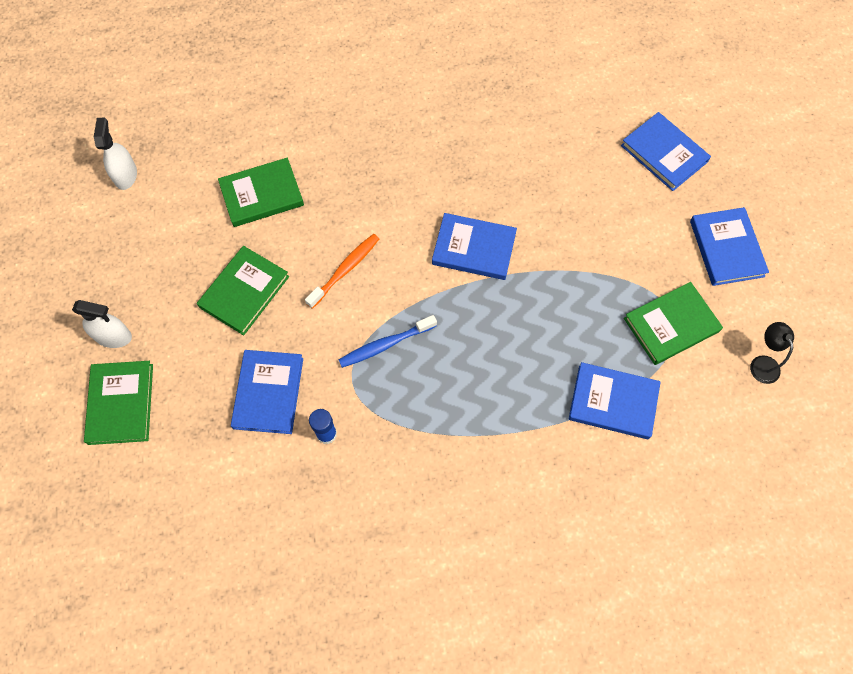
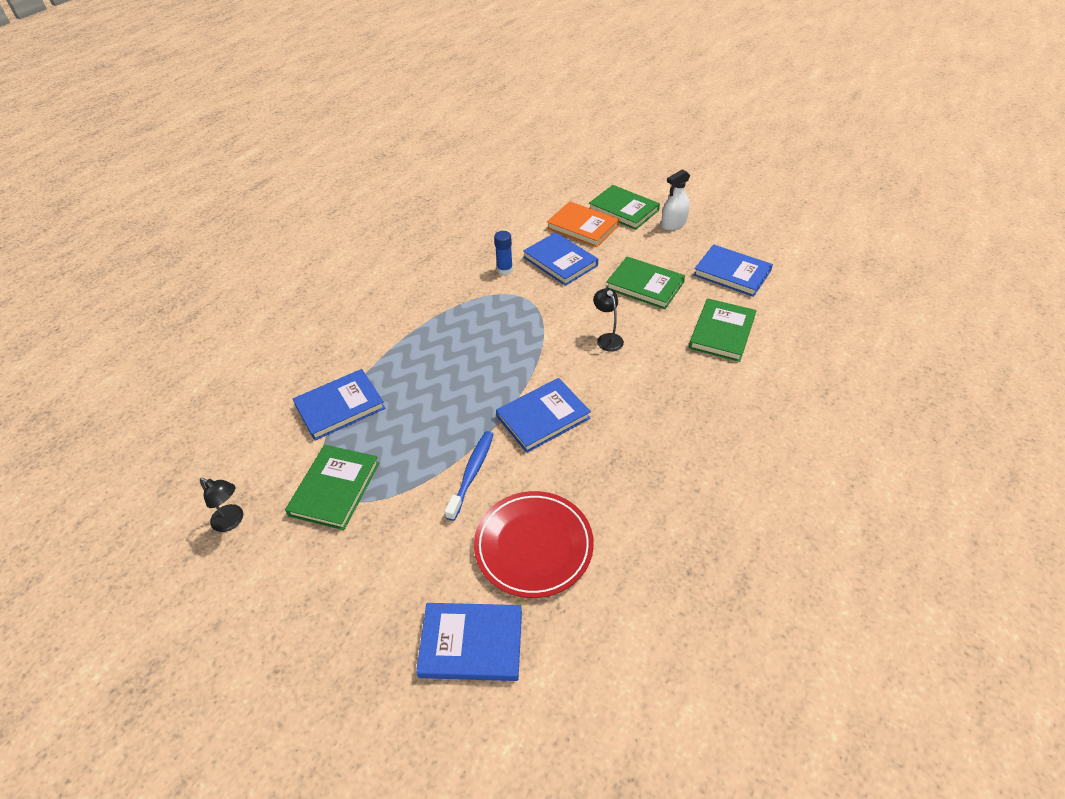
camera: 135 degrees right, 20 degrees down
(125, 175) = (808, 278): white spray bottle -> none
(188, 420) = (582, 227): none -> orange book
(244, 292) = (645, 285): green book -> green book turned 45 degrees counterclockwise
(345, 270) = (607, 338): orange toothbrush -> black lamp
(385, 345) = (527, 324): blue toothbrush -> blue toothbrush (472, 473)
(577, 172) = (533, 546): none -> red plate
(726, 248) = (330, 596): blue book -> blue book (732, 273)

